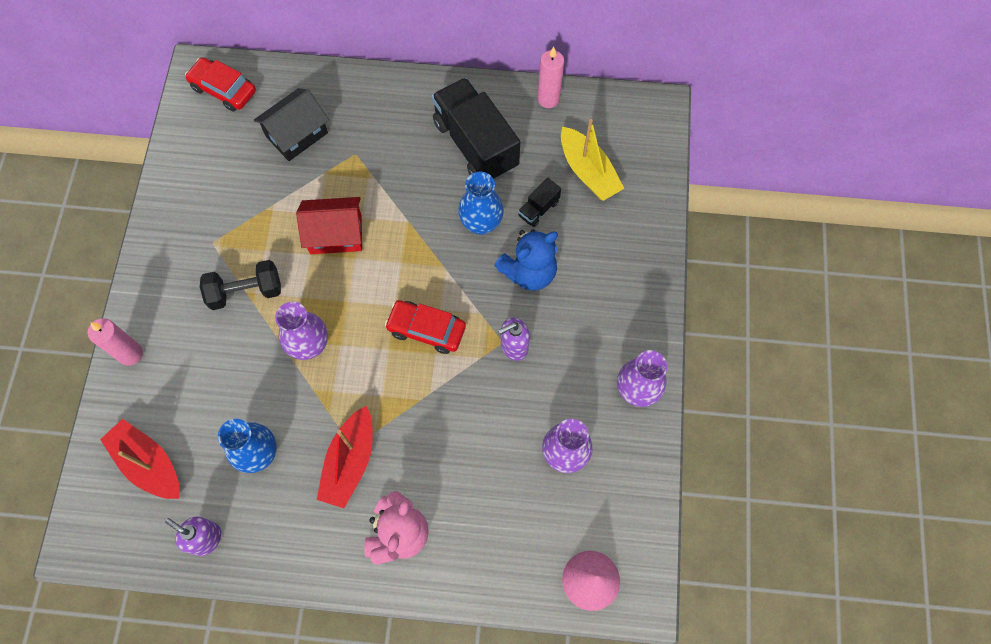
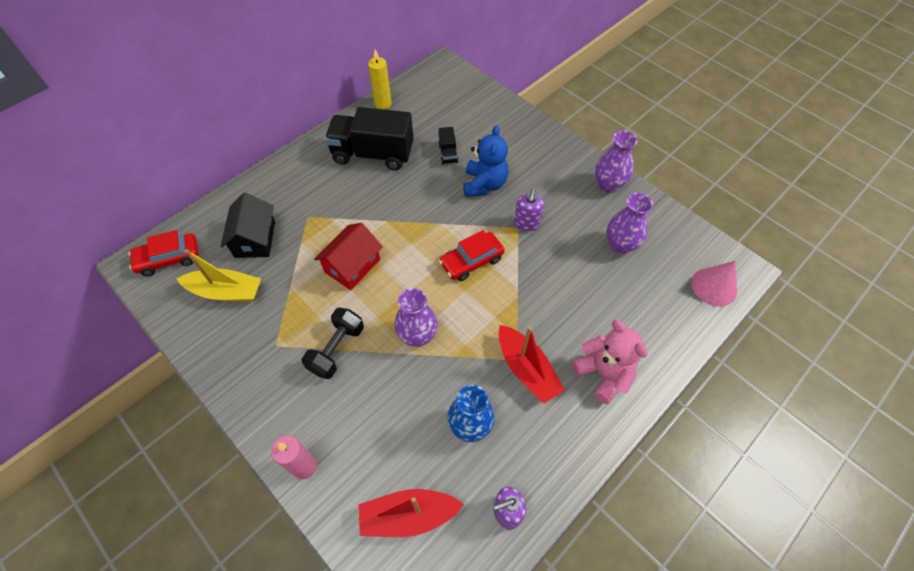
camera: 50 degrees left, 10 degrees down
(481, 223) = (428, 186): blue vase -> none
(548, 99) = (383, 103): pink candle -> yellow candle
(588, 171) = (448, 117): yellow boat -> yellow boat (226, 291)

